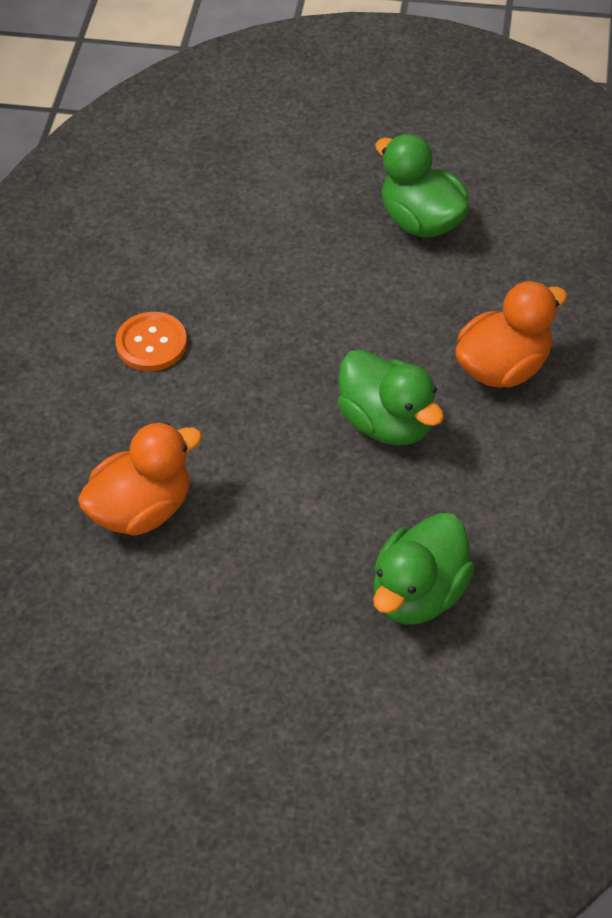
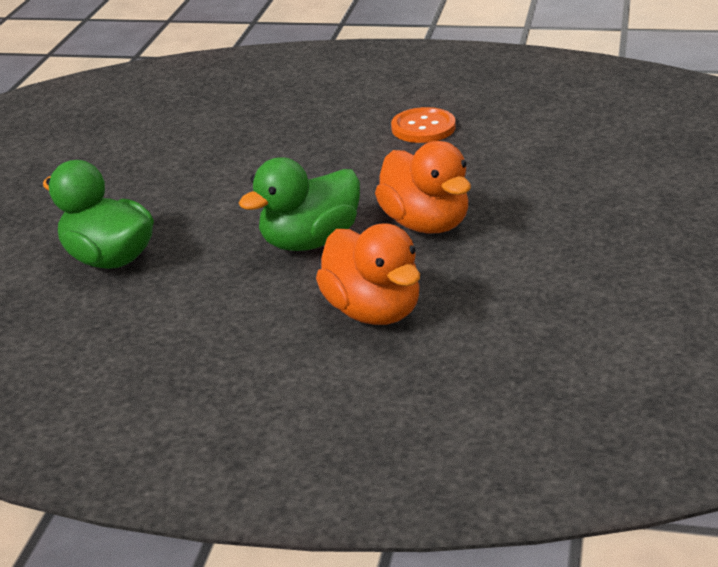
camera: 95 degrees right, 20 degrees down
(142, 509) = (244, 135): orange duck -> orange duck (426, 224)
(421, 221) = (601, 261): green duck -> none

